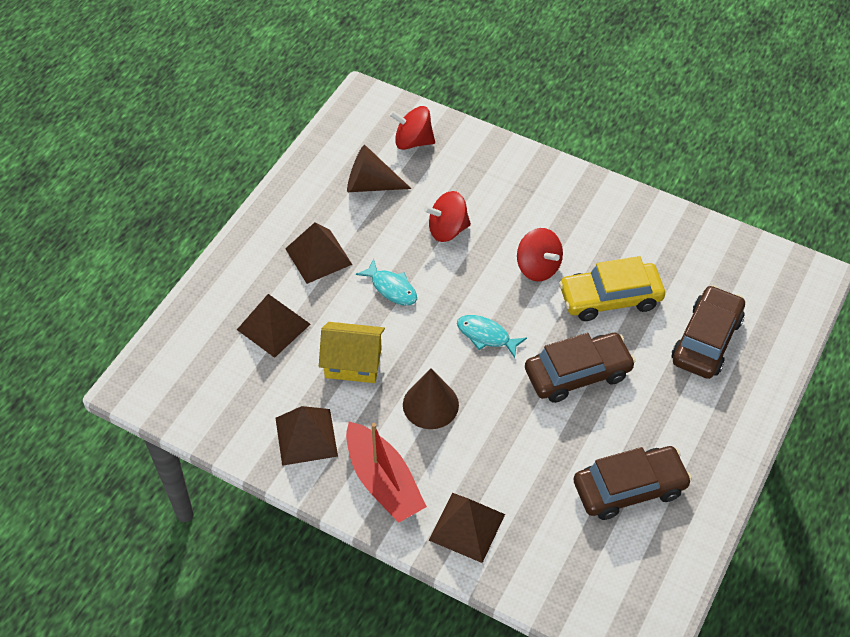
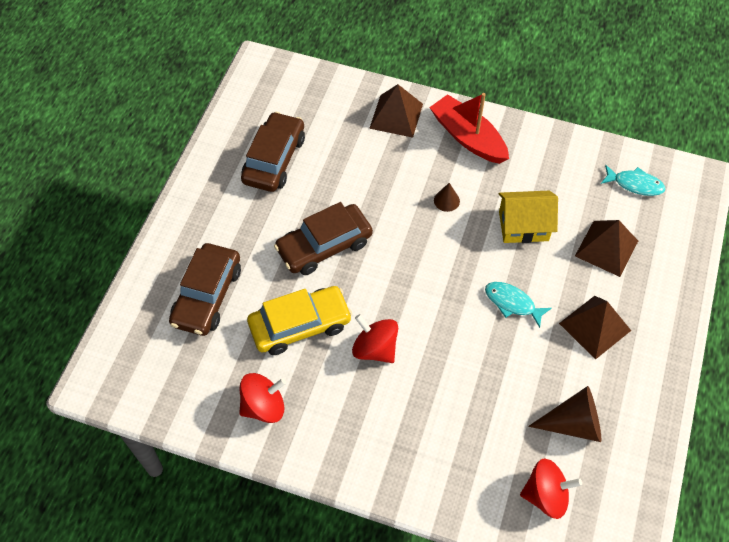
camera: 170 degrees right, 5 degrees up
(306, 436) = (540, 161): brown pyramid -> none
(430, 404) = (446, 200): brown cone -> brown cone, size x0.54
(447, 230) = (475, 379): red spinning top -> red spinning top (264, 406)
(486, 336) = (412, 269): turquoise fish -> turquoise fish (635, 184)
(629, 488) = (274, 159): brown car -> brown car turned 135 degrees clockwise

